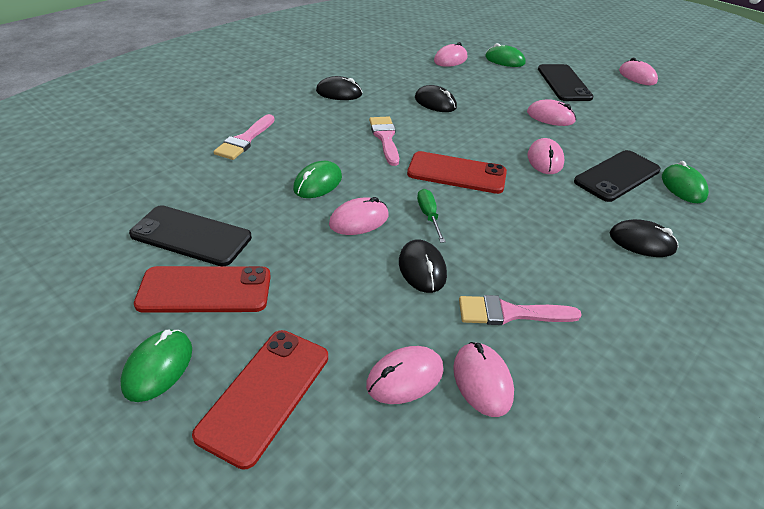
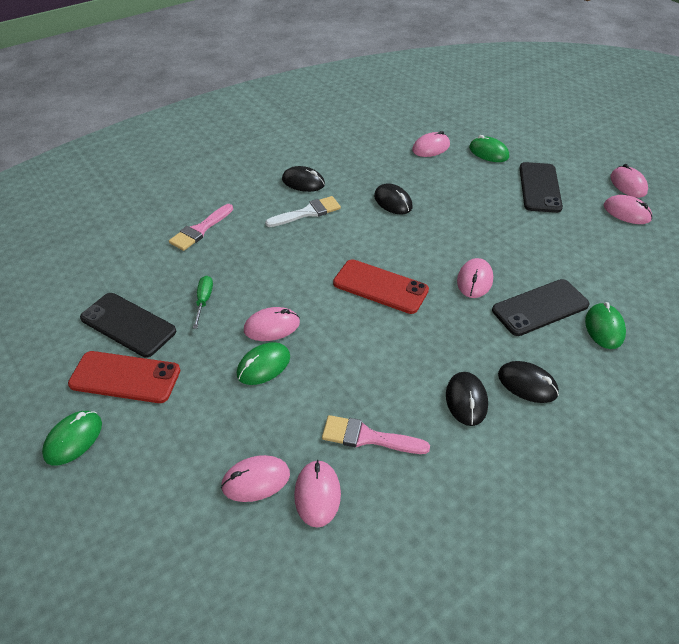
camera: 15 degrees right, 5 degrees up
(265, 394) = (144, 475): red phone -> none
(318, 183) = (249, 283): green mouse -> green mouse (263, 365)
(354, 117) = (307, 212): none -> white brush
(385, 138) = (328, 239): pink brush -> none
(422, 269) = (308, 383): black mouse -> black mouse (466, 400)
(428, 216) = (335, 330): green screwdriver -> green screwdriver (204, 301)
(550, 117) = (504, 229): pink mouse -> pink mouse (627, 212)

